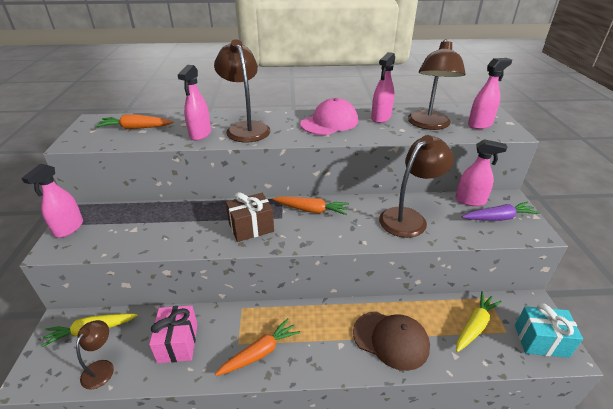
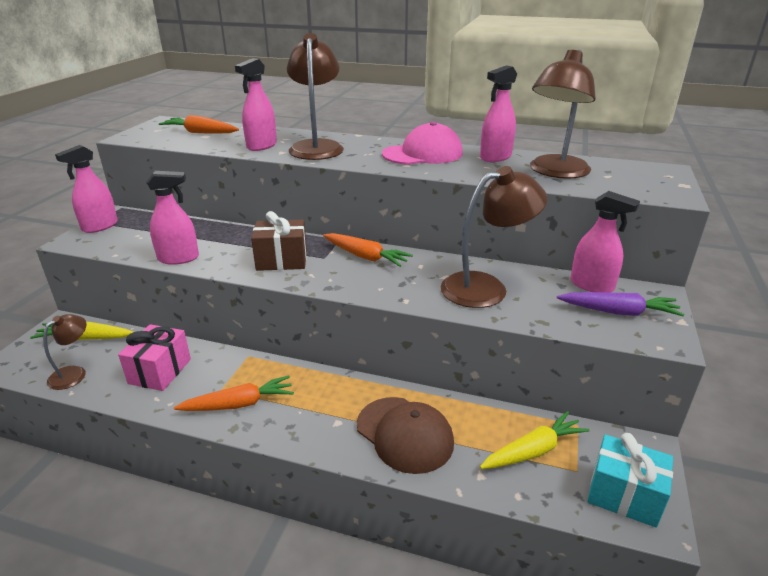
camera: 20 degrees right, 5 degrees down
(480, 124) = (633, 181): pink spray bottle -> pink spray bottle (178, 258)

